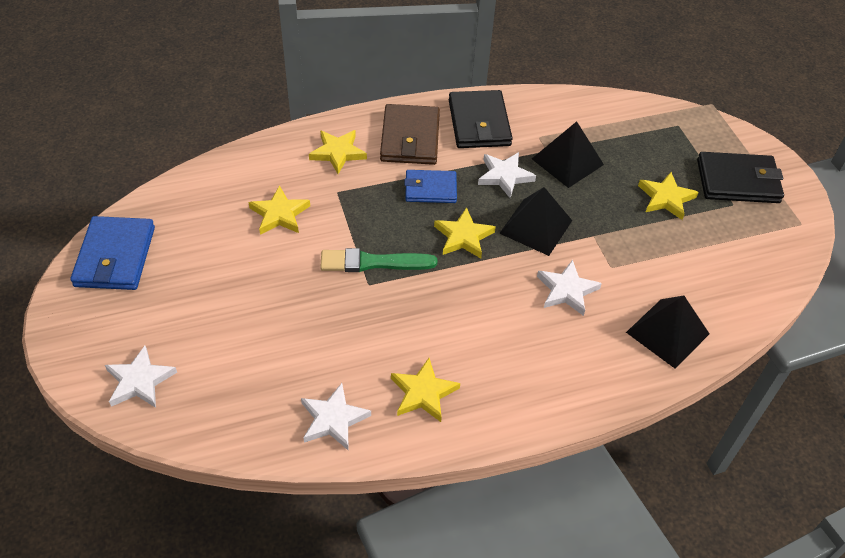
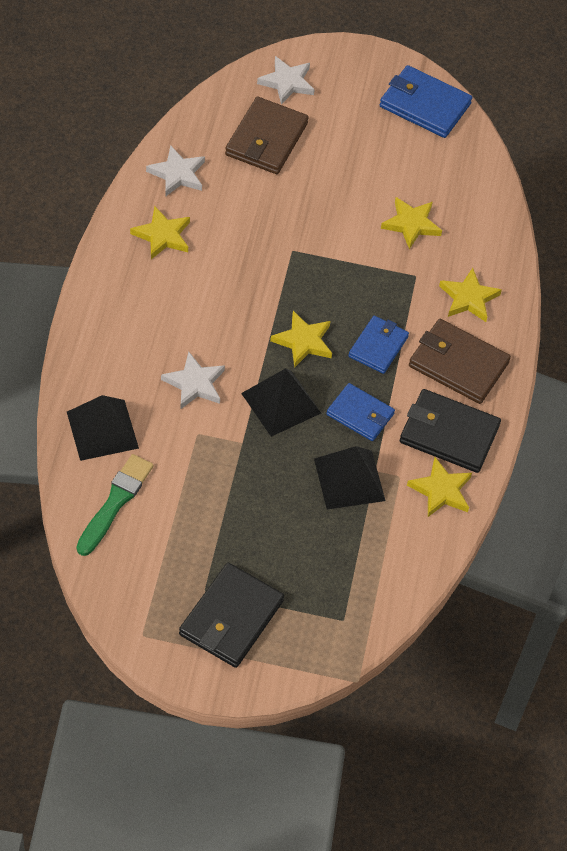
camera: 115 degrees right, 5 degrees up
(236, 363) = (266, 139): none -> brown wallet
(373, 262) = (314, 264): green brush -> green brush (115, 502)
(504, 176) = (360, 414): white star -> blue wallet
(666, 198) = (249, 534): yellow star -> yellow star (441, 490)

